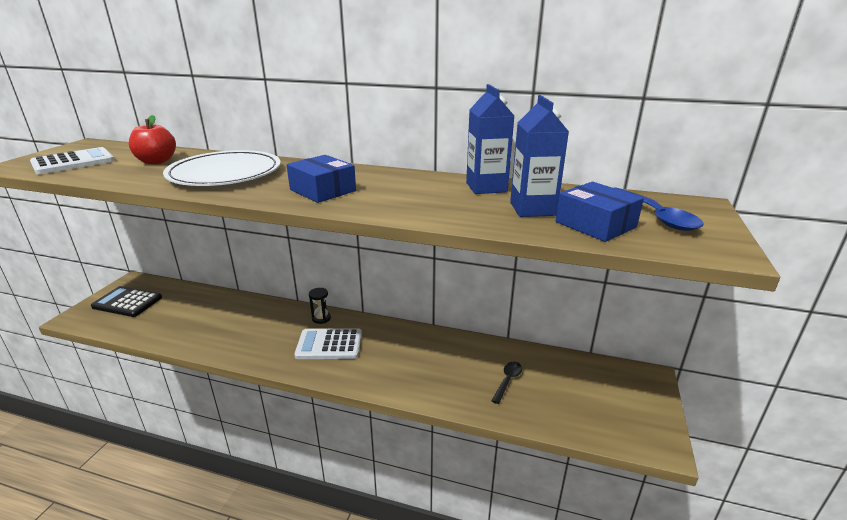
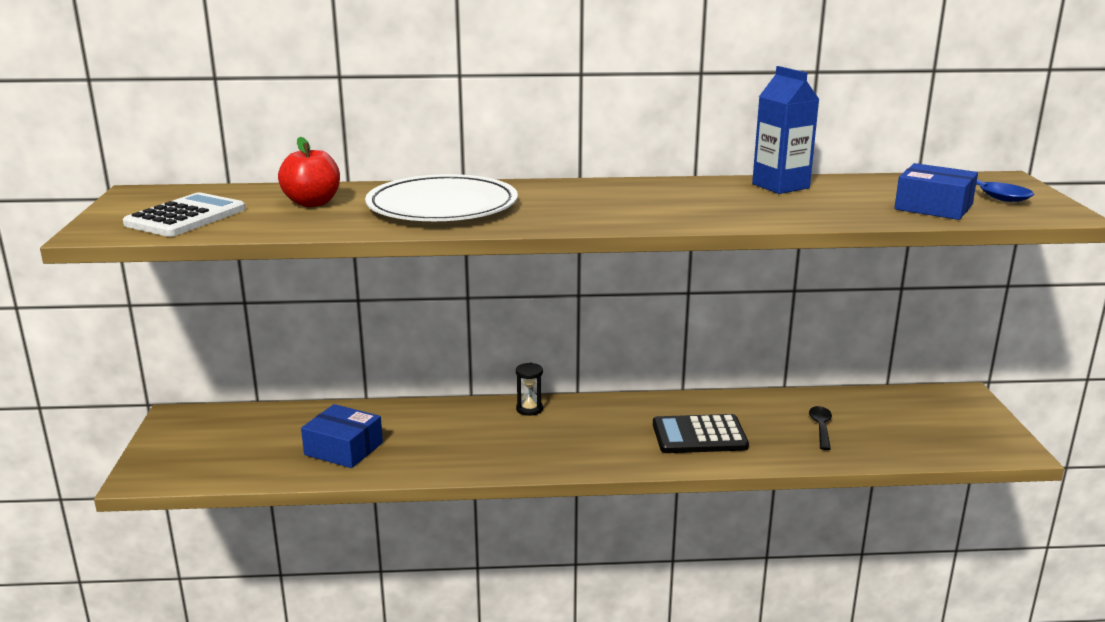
camera: 20 degrees left, 5 degrees down
(127, 302) = (206, 443): black calculator -> black calculator (699, 436)
(323, 190) = (604, 210): blue box -> blue box (343, 449)
(329, 345) = (572, 434): white calculator -> none
(532, 209) = (857, 201): blue carton -> none

